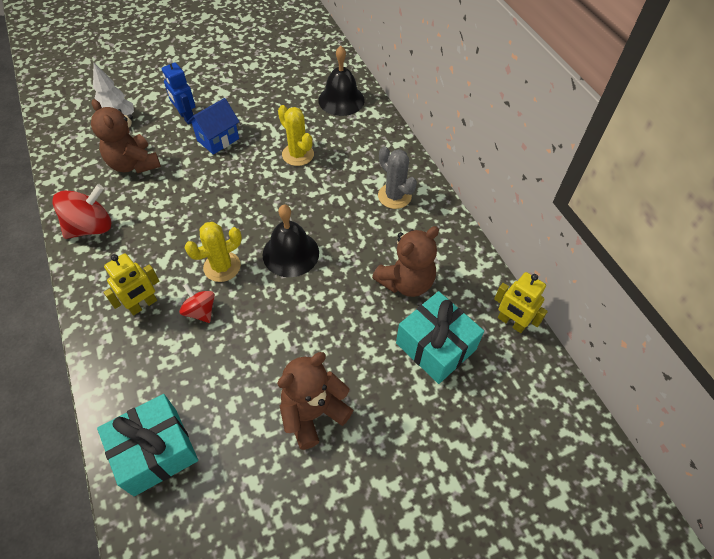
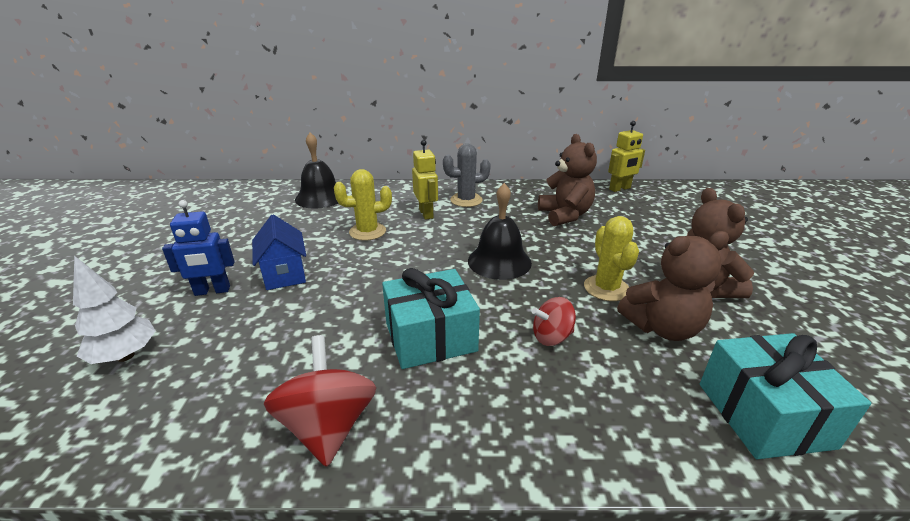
camera: 65 degrees left, 25 degrees down
(134, 164) = (241, 354): brown teddy bear -> brown teddy bear (662, 328)
(143, 305) = (520, 388): yellow robot -> yellow robot (426, 214)
(222, 267) = (491, 308): yellow cactus -> yellow cactus (606, 288)
(436, 346) = (635, 218): turquoise gift -> turquoise gift (430, 336)

